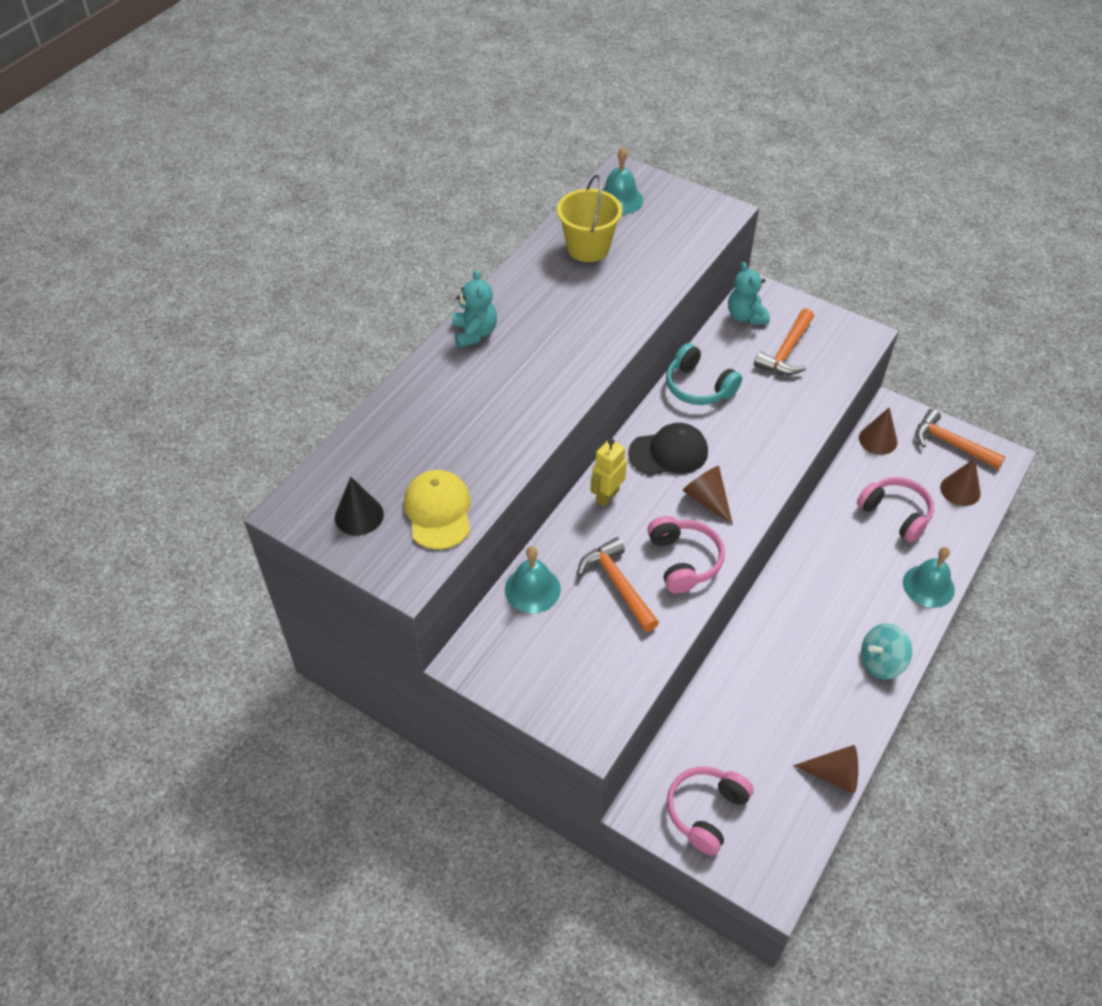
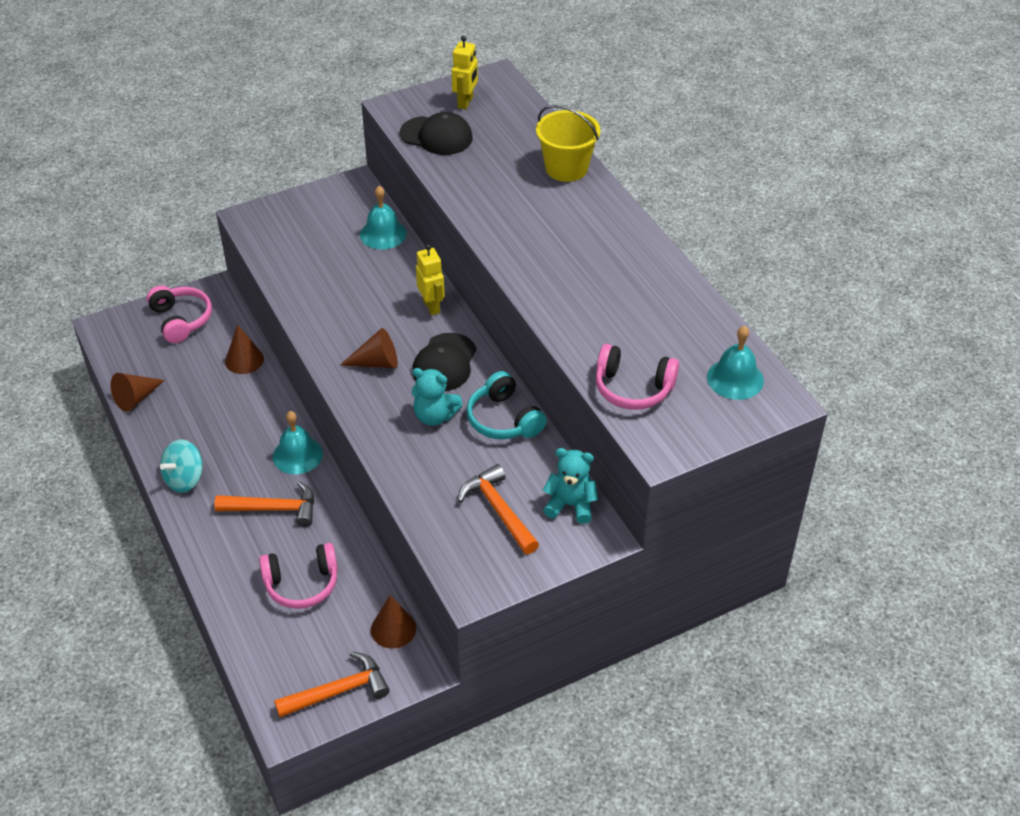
camera: 120 degrees right, 5 degrees down
(359, 515) = (465, 102): black cone -> yellow robot
(438, 511) = (436, 136): yellow cap -> black cap
(474, 333) = (607, 213): turquoise teddy bear -> turquoise teddy bear (435, 416)
(588, 248) = (672, 324): yellow bucket -> yellow bucket (566, 168)
(618, 584) = (346, 277): orange hammer -> orange hammer (274, 509)
(684, 561) = (333, 321): pink headphones -> pink headphones (633, 388)
(698, 387) = (503, 419): turquoise headphones -> turquoise headphones turned 105 degrees counterclockwise
(881, 662) = (184, 479): turquoise spinning top -> turquoise spinning top turned 150 degrees counterclockwise
(928, 586) = (215, 557): turquoise bell -> turquoise bell (297, 455)
(960, 490) = (282, 656): brown cone -> brown cone (244, 360)

